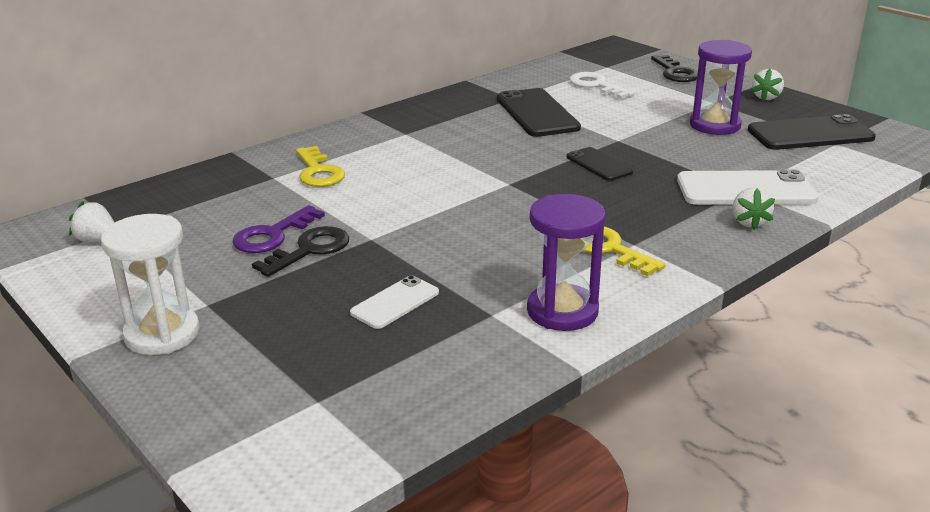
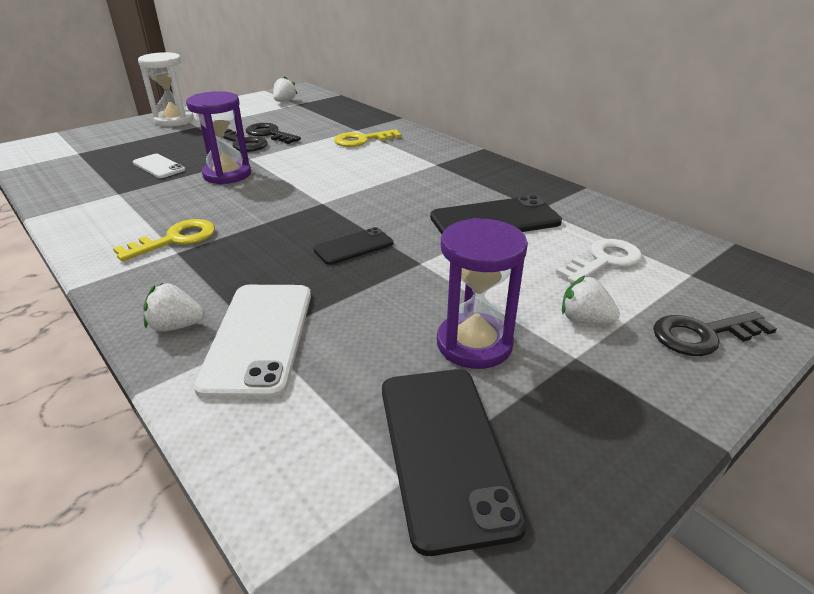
camera: 90 degrees right, 5 degrees up
(272, 235) = (269, 134): purple key -> black key
(562, 311) = (98, 216): purple hourglass -> purple hourglass (227, 174)
(766, 97) = (622, 428): white strawberry -> white strawberry (584, 320)

